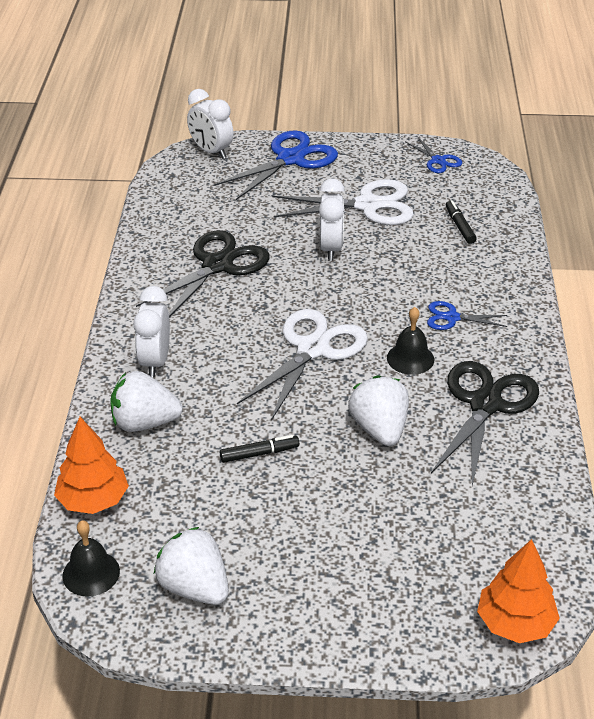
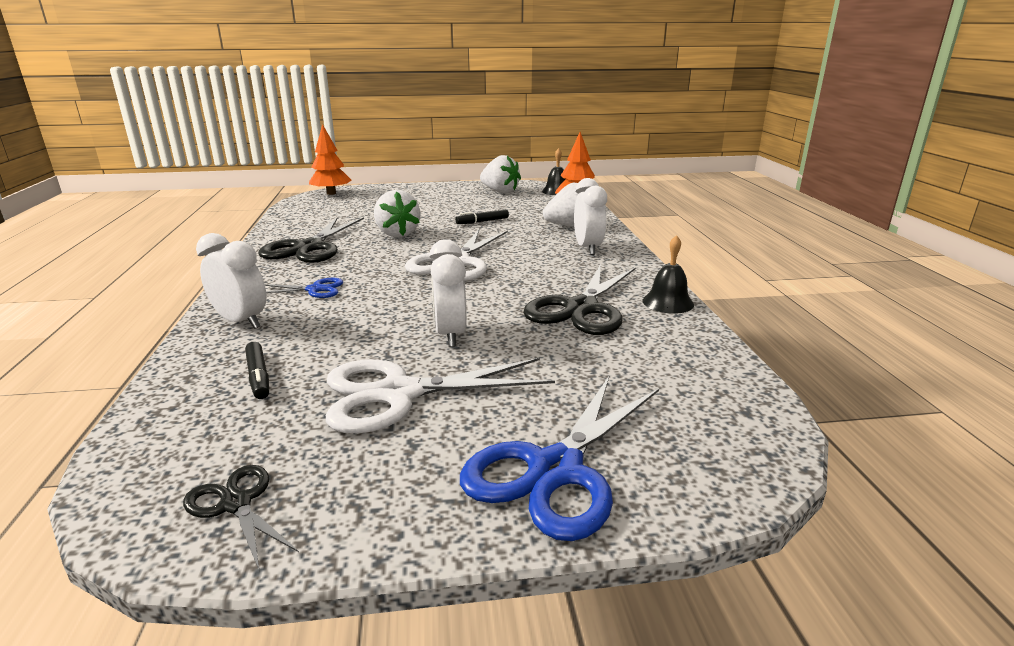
camera: 170 degrees right, 15 degrees down
(211, 151) = (723, 469): white clock -> white clock (241, 322)
(410, 358) = (365, 264): black bell -> black bell (668, 302)
(438, 161) = (236, 503): blue scissors -> black scissors

